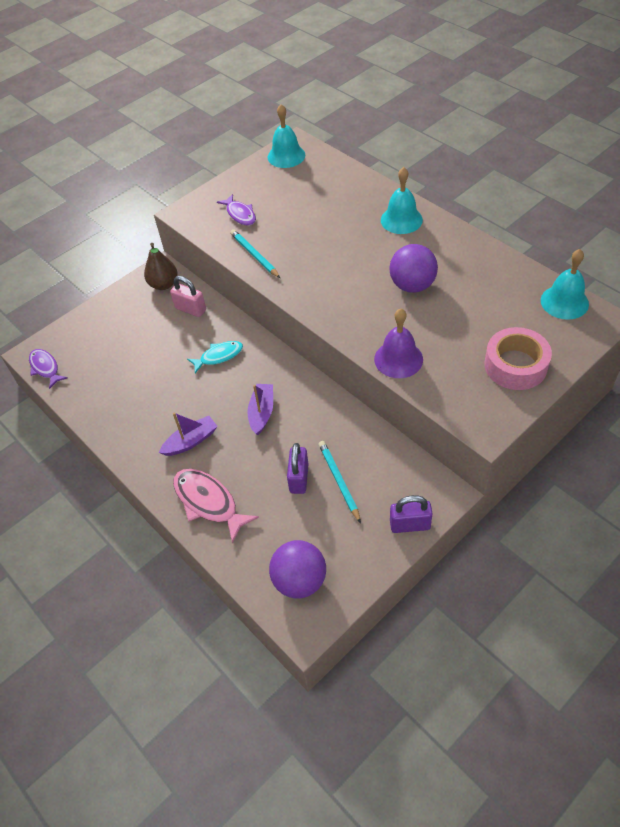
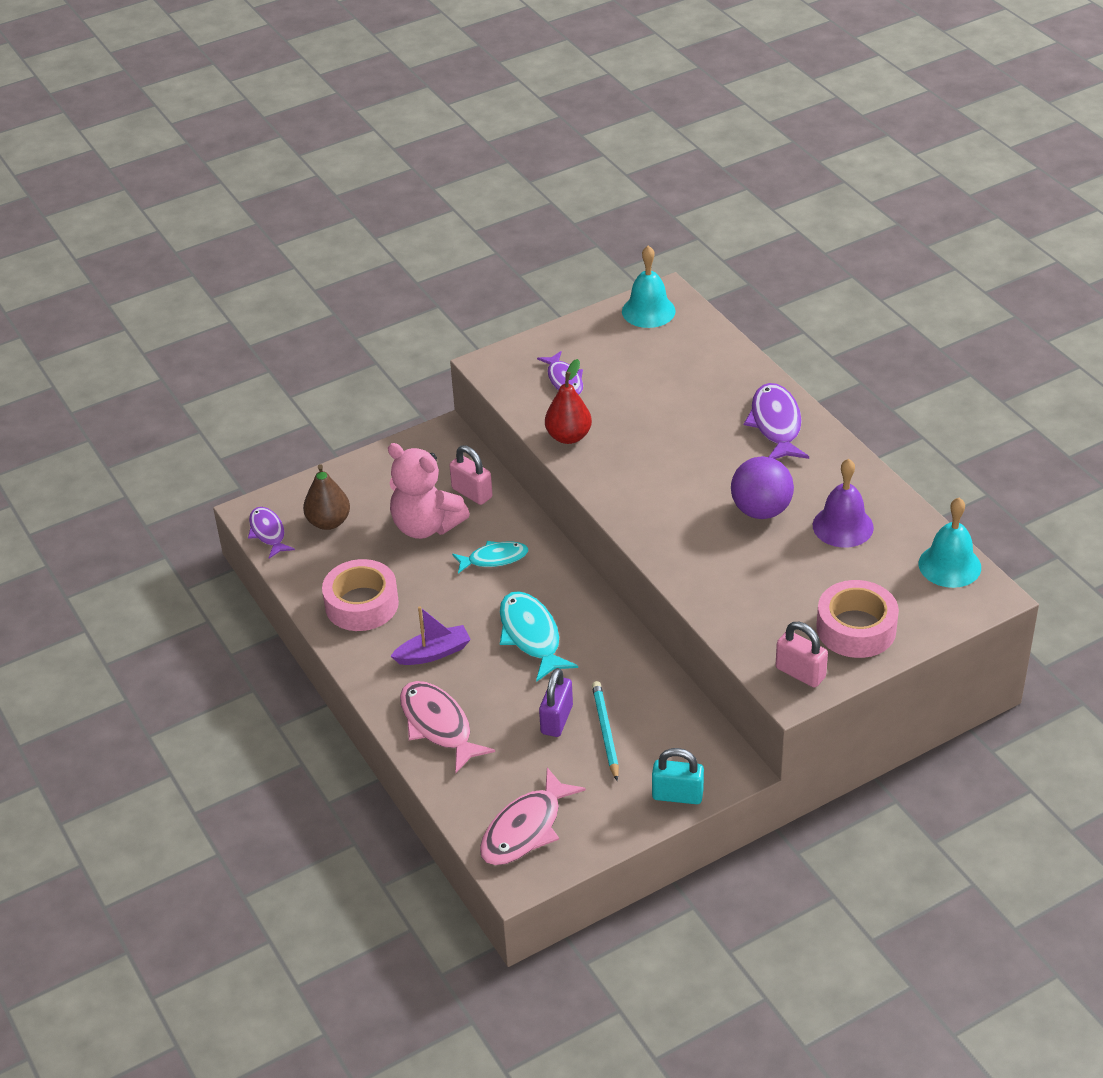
camera: 10 degrees right, 10 degrees down
(127, 412) = (361, 604): none -> pink tape
(163, 340) = (426, 526): none -> pink teddy bear
(164, 284) = (444, 454): brown pear -> brown pear (329, 522)
(254, 255) = (568, 436): turquoise pencil -> red pear
(261, 412) = (531, 636): purple boat -> turquoise fish
(299, 580) = (526, 829): purple ball -> pink fish
(398, 359) = (712, 595): purple bell -> purple bell (843, 526)
(401, 220) = (776, 424): turquoise bell -> purple fish
(410, 525) = (677, 795): purple padlock -> turquoise padlock
(487, 411) = (800, 673): none -> pink padlock

